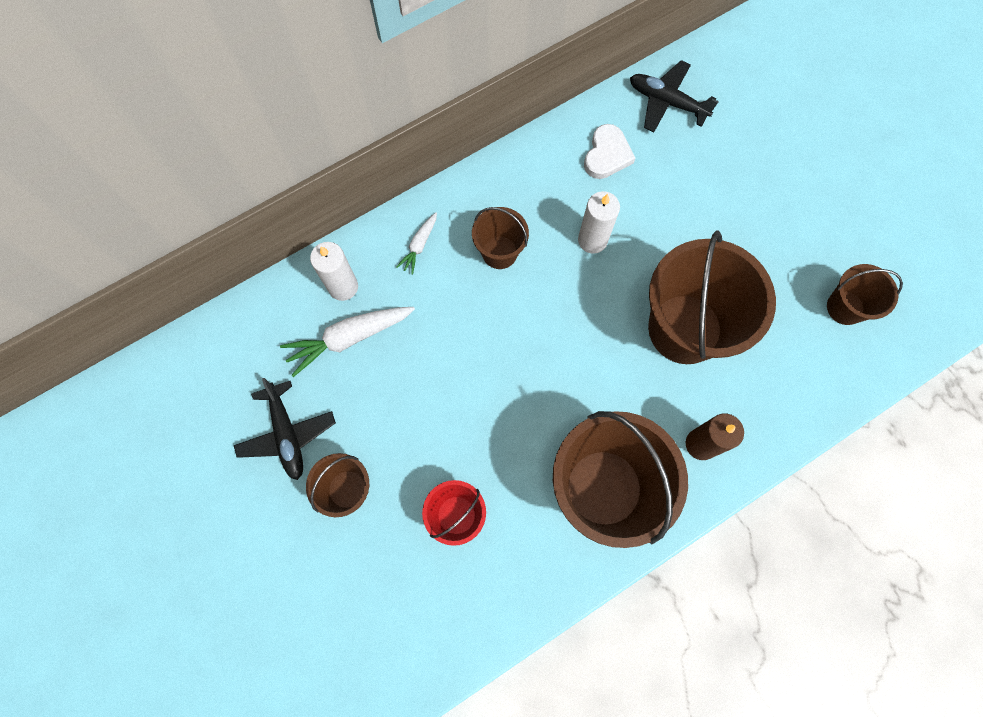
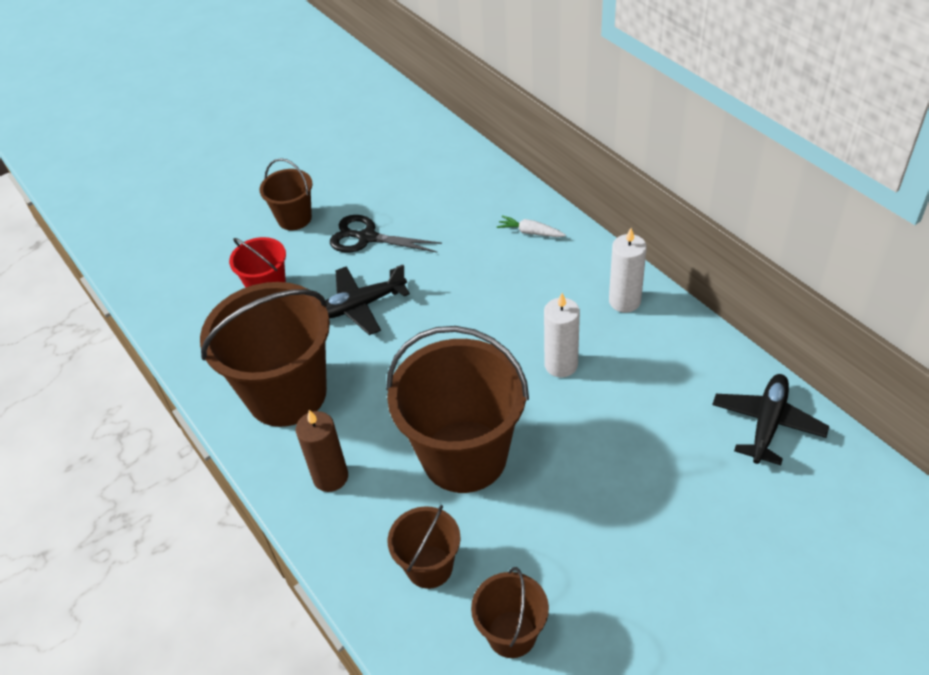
camera: 90 degrees right, 25 degrees down
(287, 434) = (343, 177): black plane -> black plane (360, 306)
(343, 287) = (480, 189): white candle -> white candle (624, 301)
(349, 338) = (430, 200): white carrot -> none
(395, 407) = (367, 237): none -> black scissors
(499, 252) = (533, 291): brown bucket -> brown bucket (429, 567)
(607, 155) = (673, 370): white heart -> none

